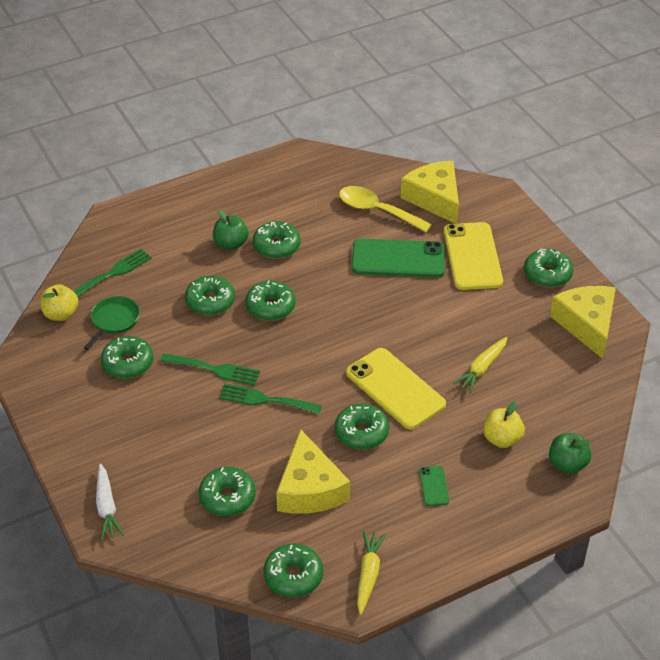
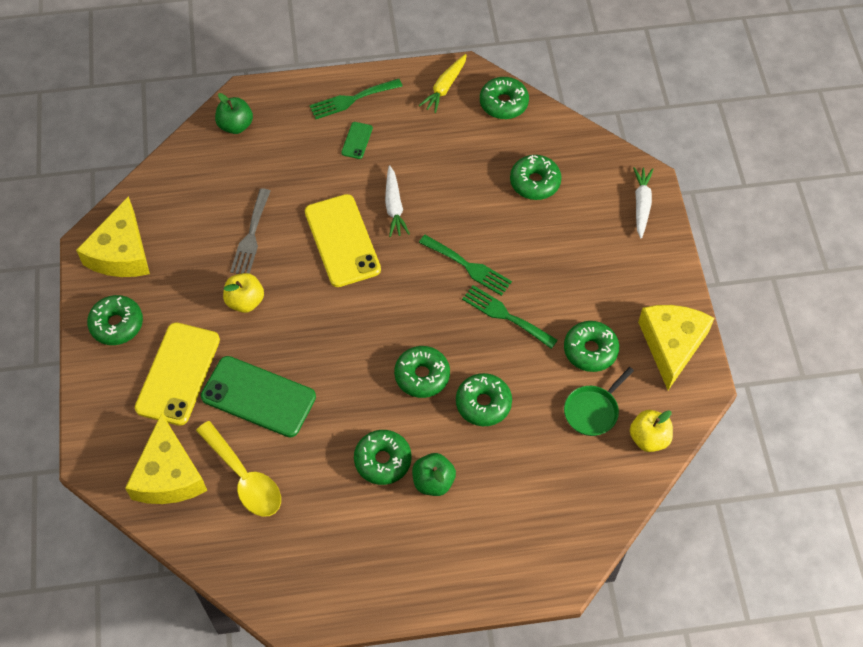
camera: 160 degrees left, 15 degrees up
(113, 273) = (580, 481): green fork -> green fork (351, 99)
(309, 489) = (462, 169): yellow cheese -> yellow cheese (672, 344)
(361, 432) = (394, 206): green donut -> white carrot
(482, 369) = (251, 236): yellow carrot -> grey fork
(502, 439) = (275, 163): yellow apple -> yellow apple (245, 301)

